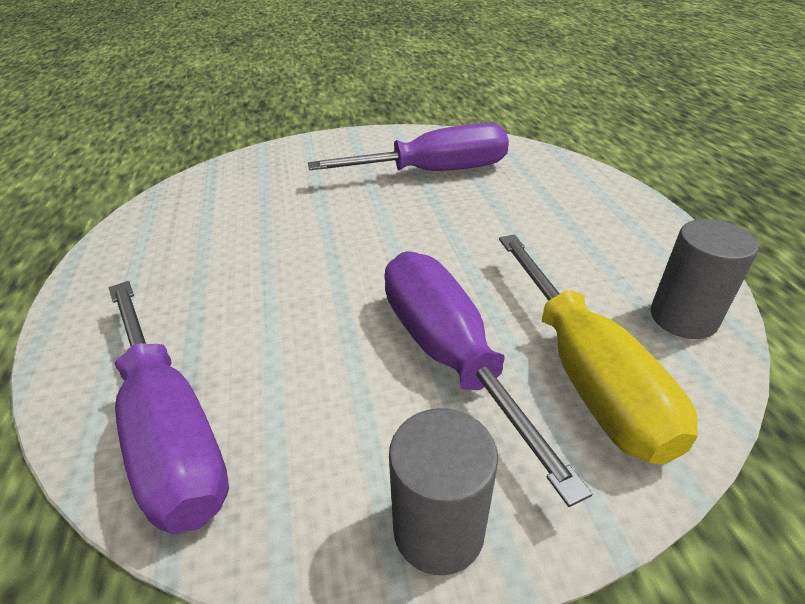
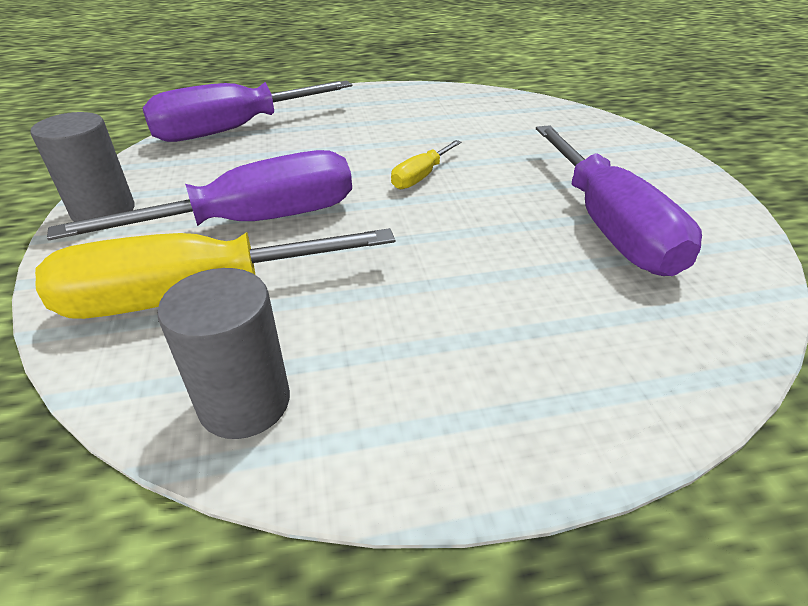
camera: 90 degrees right, 0 degrees up
(353, 249) = (420, 177): none -> yellow screwdriver

